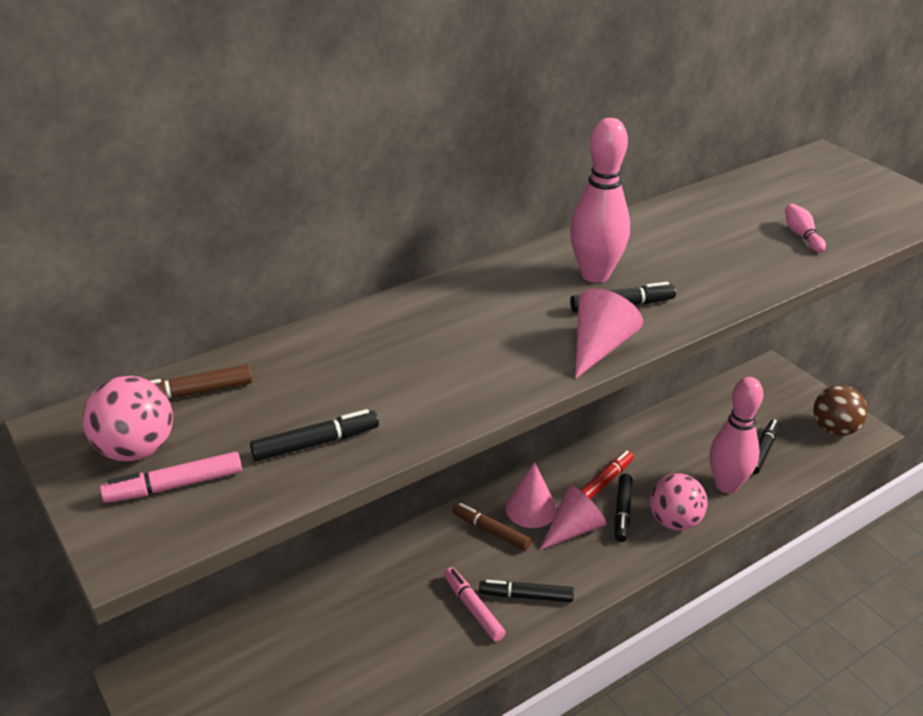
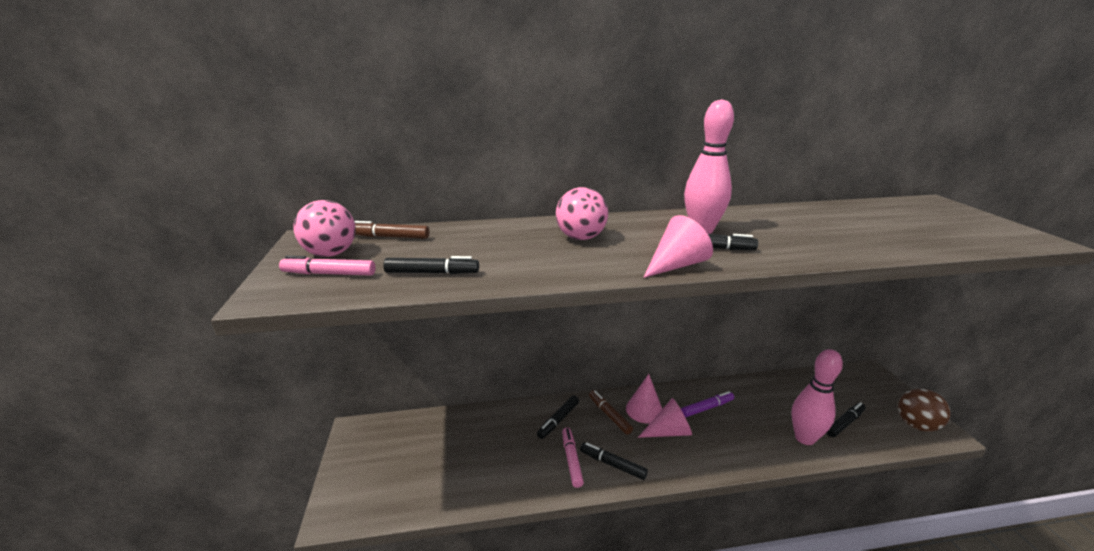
camera: 25 degrees right, 10 degrees down
(605, 481) = (707, 408): red marker -> purple marker
(622, 512) = (711, 431): black marker -> black marker (558, 420)
(674, 521) = (750, 450): pink ball -> pink ball (581, 238)
(801, 236) = (893, 237): pink bowling pin -> none

